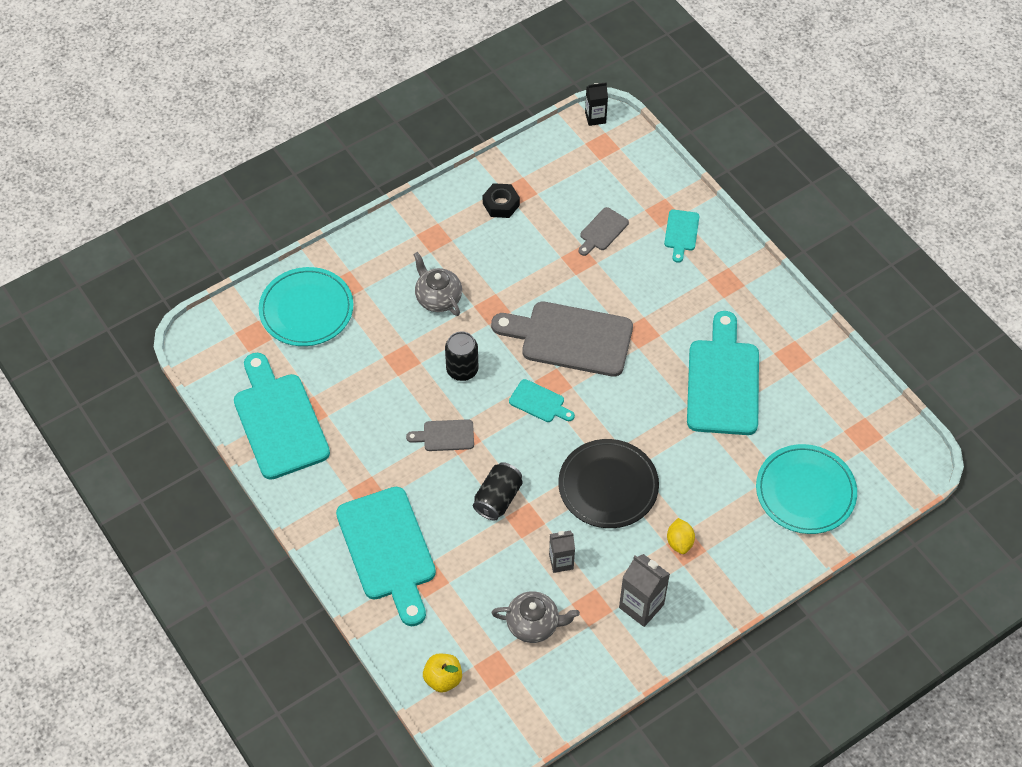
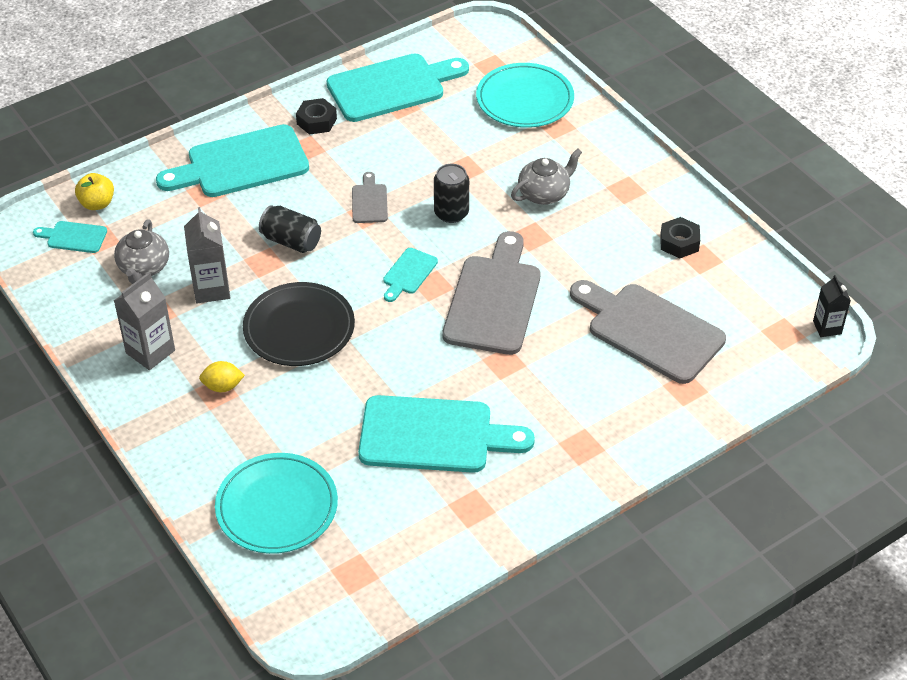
camera: 90 degrees right, 10 degrees down
(327, 485) = (316, 121): none -> black nut
(561, 562) = (211, 289): grey carton -> grey carton, size x1.54
(602, 231) = (649, 330): grey cutting board -> grey cutting board, size x2.14
(681, 233) = (654, 405): turquoise cutting board -> turquoise cutting board (73, 237)

